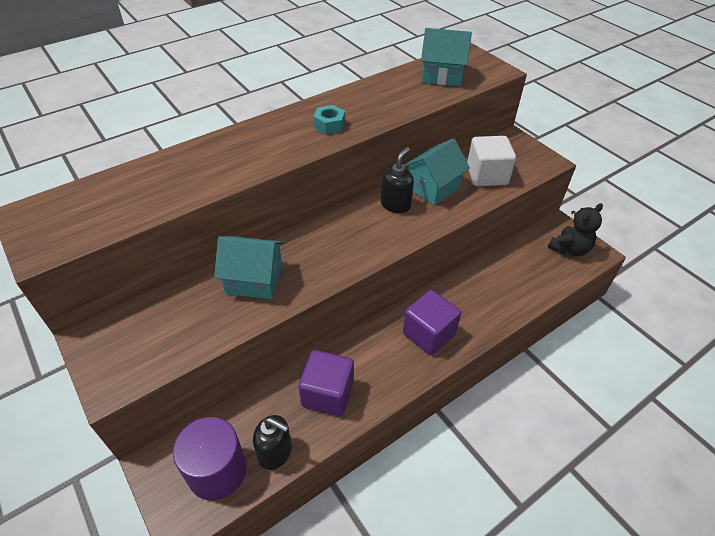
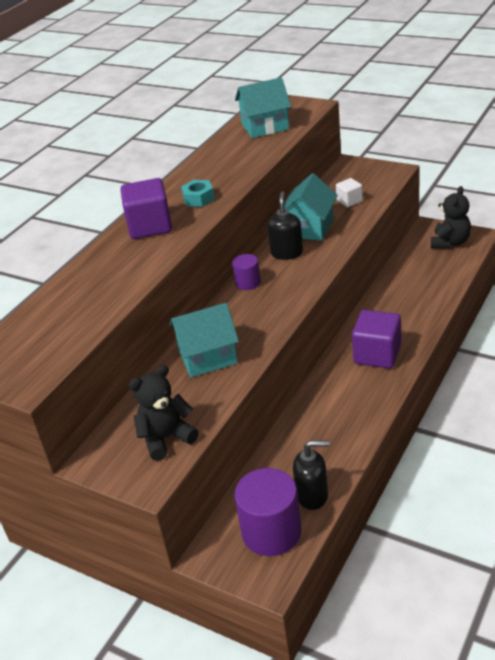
camera: 20 degrees left, 10 degrees down
(158, 347) = (166, 438): none -> black teddy bear
(327, 394) = (323, 435): purple cube -> purple cube (150, 226)
(342, 219) = (248, 283): none -> purple cylinder
(487, 175) = (349, 201): white cube -> white cube, size x0.54

